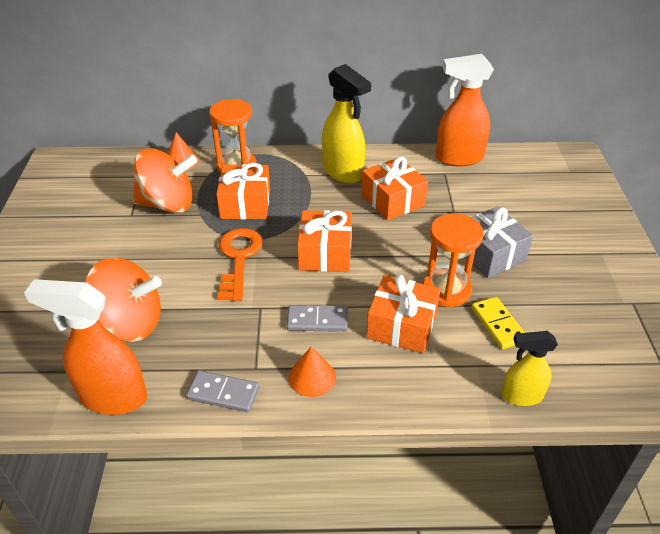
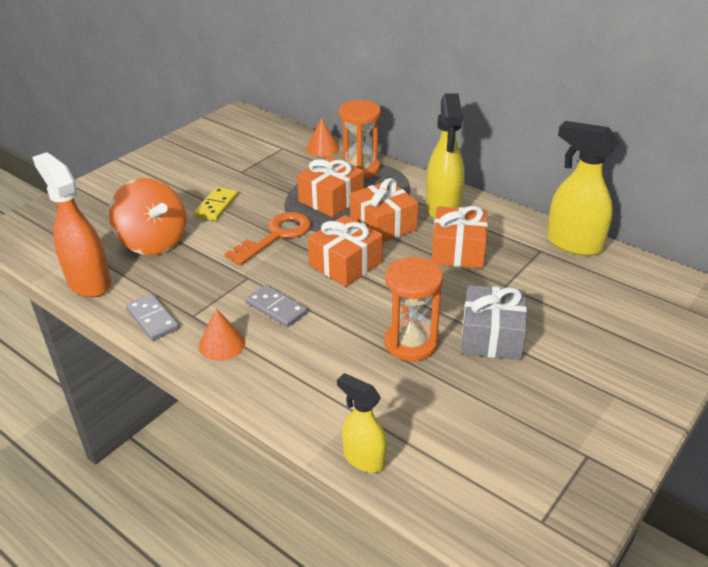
camera: 40 degrees right, 5 degrees down
(168, 204) = (275, 175): orange spinning top -> none
(401, 326) = (335, 348): orange gift -> orange gift (383, 225)
(458, 158) = (573, 244): orange spray bottle -> yellow spray bottle
(498, 324) = (419, 394): yellow domino -> yellow domino (216, 206)

